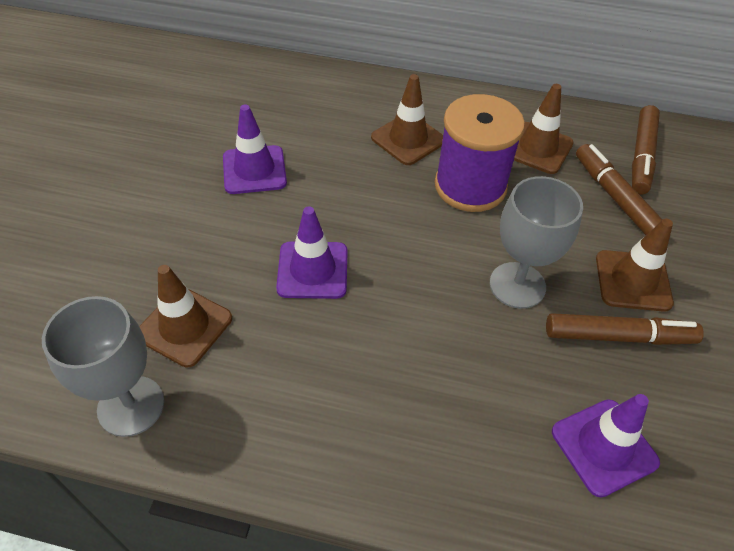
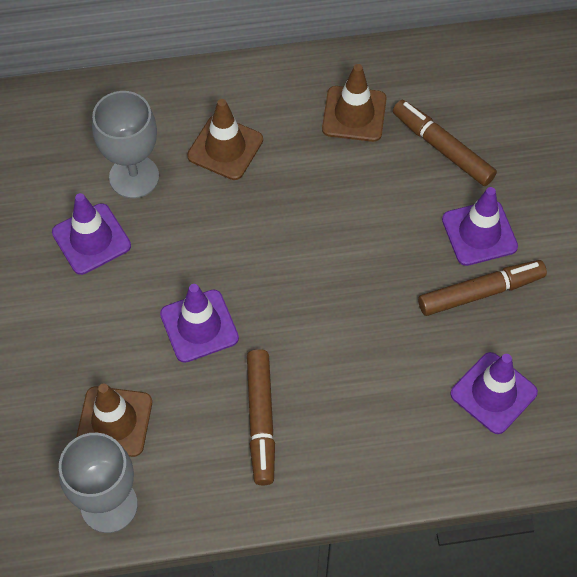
camera: 20 degrees left, 10 degrees up
(470, 186) = (305, 183): purple spool -> none
(517, 285) = (383, 274): grey goblet -> grey goblet (134, 177)
(633, 281) = (479, 233): brown traffic cone -> purple traffic cone
(641, 156) = (454, 89): brown marker -> brown marker (260, 420)

